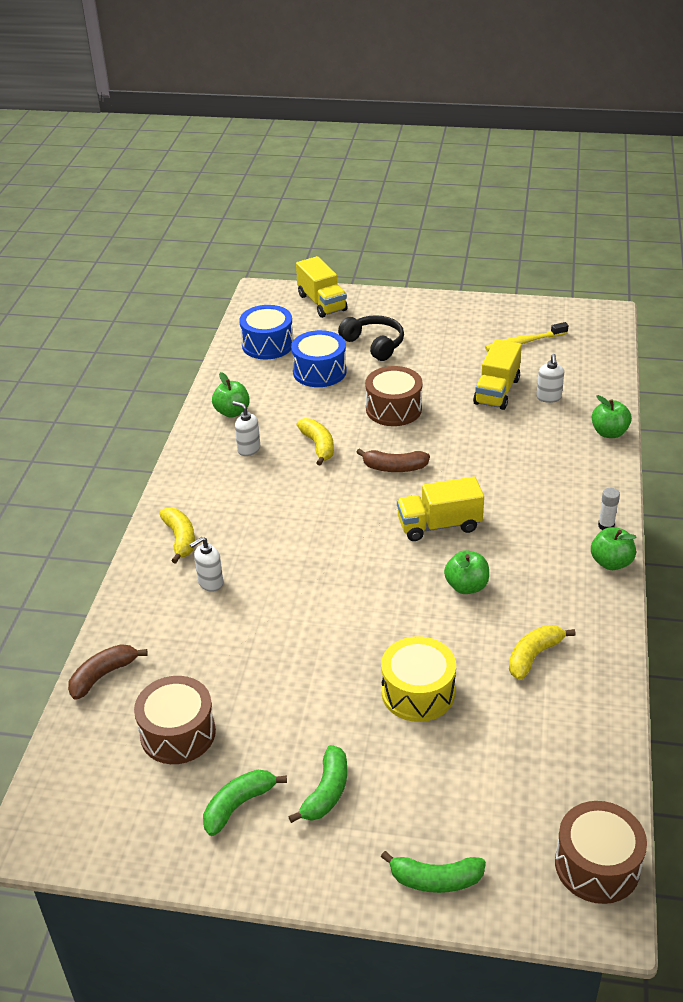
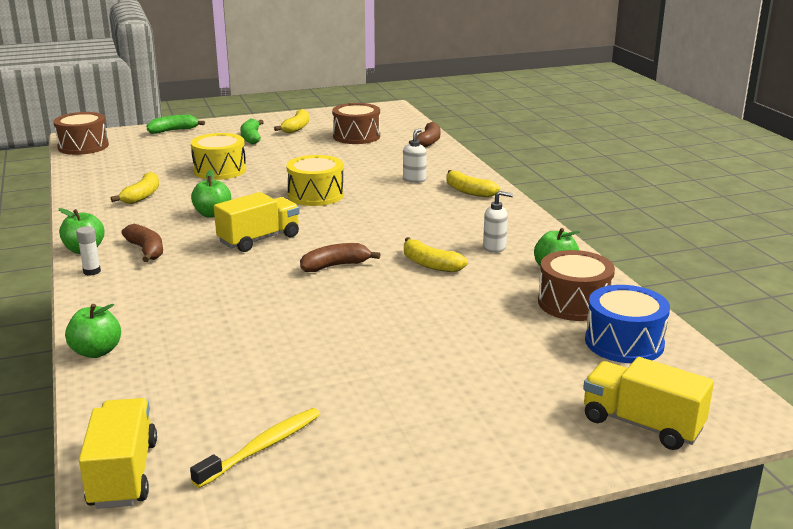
camera: 150 degrees right, 15 degrees down
(238, 805) = (296, 128): green banana -> yellow banana
(319, 371) = (516, 329): blue drum -> none
(338, 587) = (316, 195): none -> yellow drum
(374, 344) = (487, 381): black headphones -> none
(393, 409) = (384, 313): brown drum -> brown drum (574, 303)
(496, 391) = (267, 363): yellow truck -> yellow truck (123, 474)
(548, 397) = (191, 373): white soap dispenser -> none
(551, 542) = (146, 250): none -> brown banana

